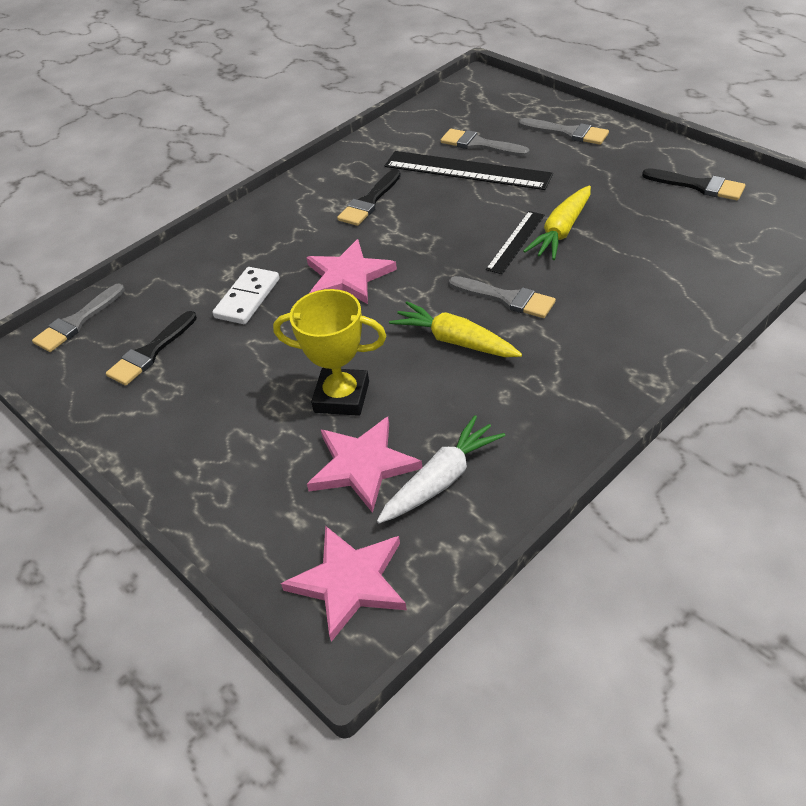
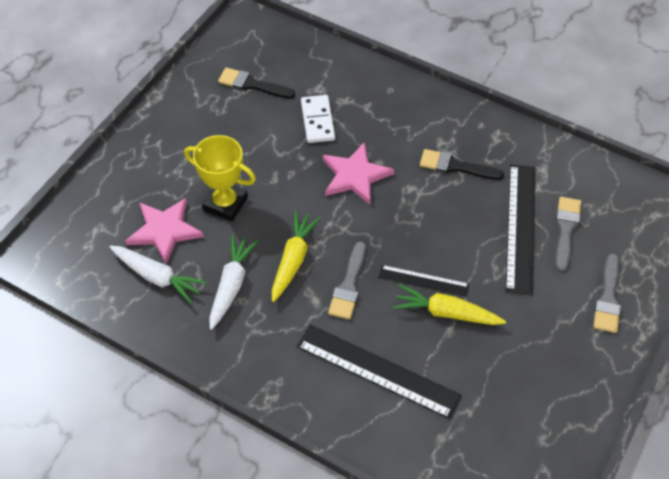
camera: 70 degrees right, 10 degrees up
(77, 322) = (276, 34): grey brush -> none
(247, 298) = (318, 121): white domino -> white domino turned 75 degrees clockwise
(342, 397) = (225, 203): yellow trophy -> yellow trophy turned 60 degrees counterclockwise
(349, 582) = (73, 245): pink star -> none
(477, 402) = (231, 285): none -> white carrot
(628, 288) = (377, 370): none -> black ruler
(698, 186) = (545, 418): black brush -> none

